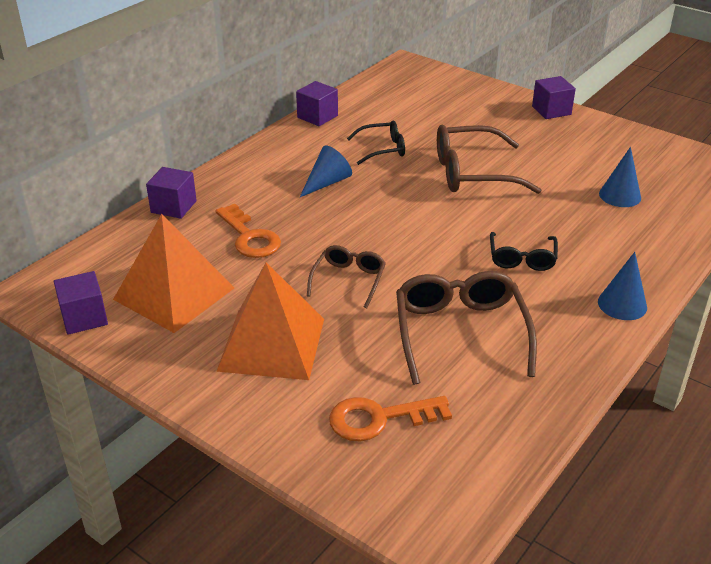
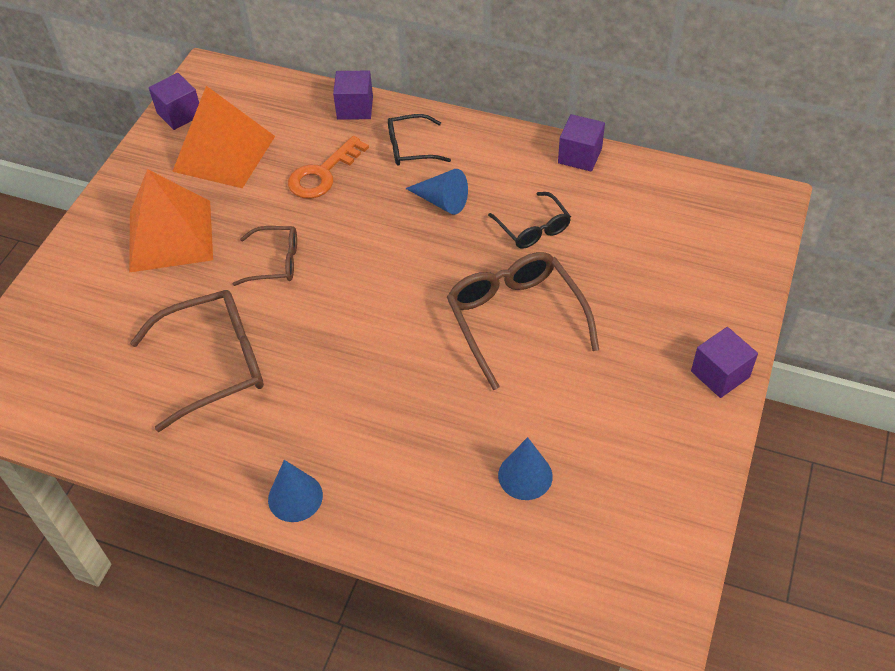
camera: 75 degrees right, 15 degrees up
(380, 418) = (89, 330): orange key -> none
(522, 258) = (354, 394): black glasses -> black glasses (410, 148)

